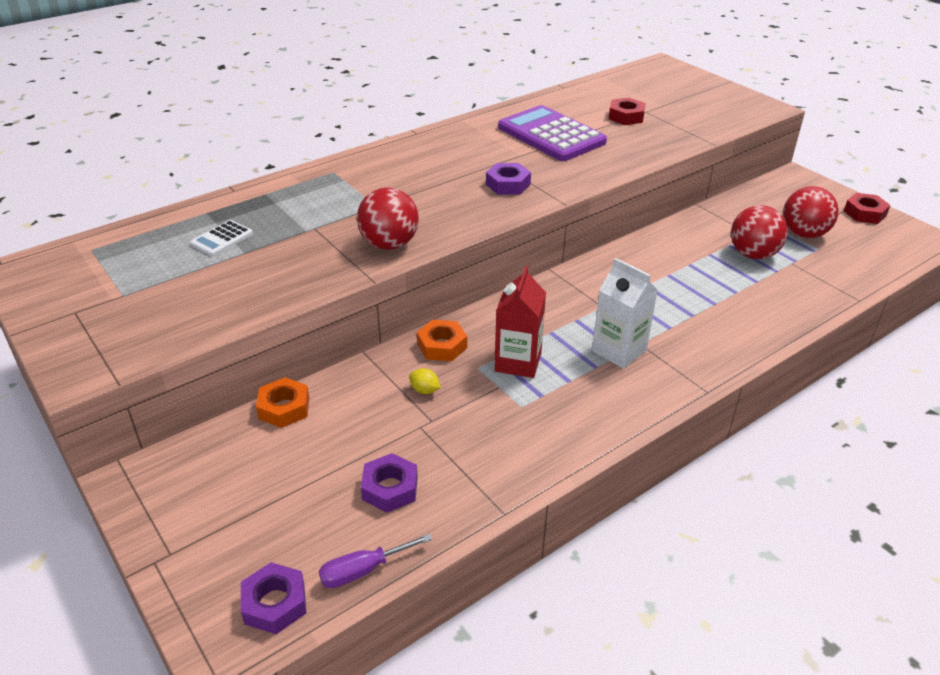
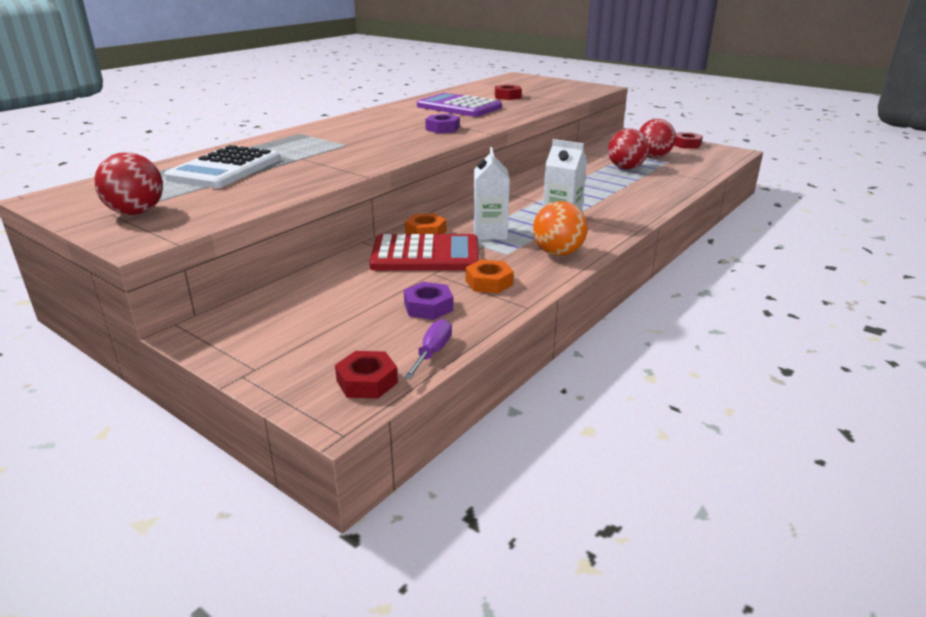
camera: 15 degrees left, 10 degrees down
(222, 239) = (225, 169): white calculator -> white calculator, size x2.21
(275, 603) = (367, 381): purple nut -> red nut
(284, 408) = (313, 278): orange nut -> orange nut (489, 282)
(363, 570) = (432, 352): purple screwdriver -> purple screwdriver turned 150 degrees clockwise
(389, 244) = (369, 160): red ball -> red ball (136, 212)
(424, 390) = (425, 255): yellow lemon -> red calculator
(518, 362) = (490, 233): red carton -> white carton
(585, 417) = (558, 253): none -> orange ball

